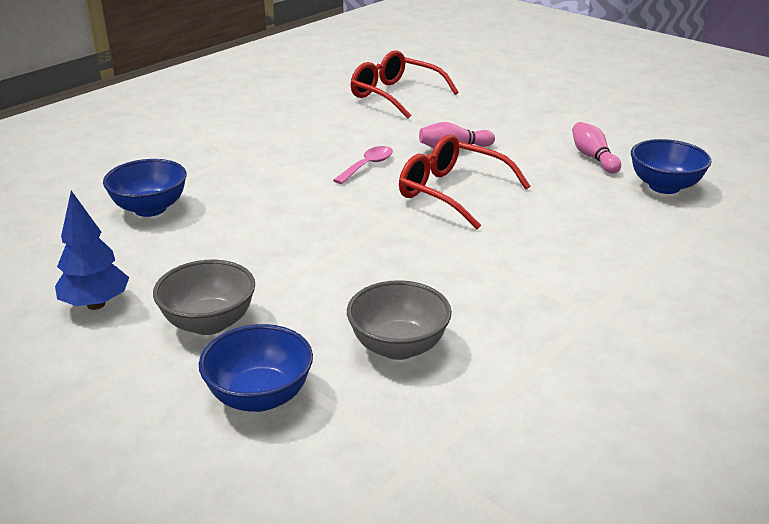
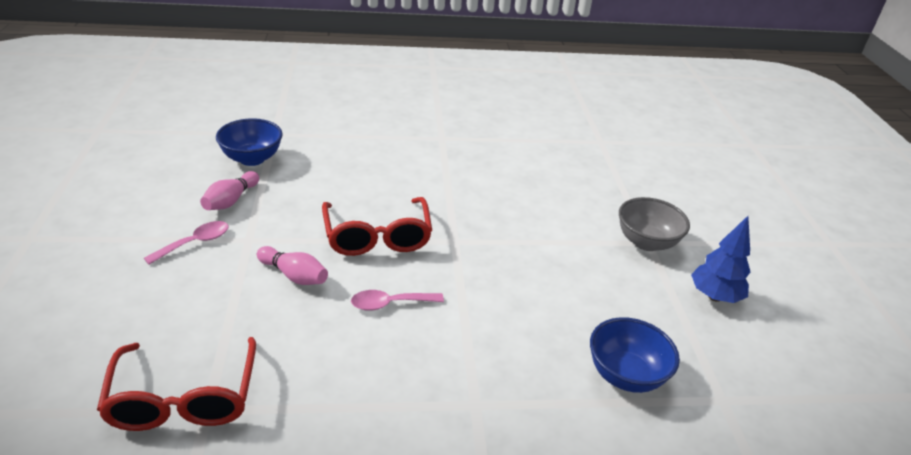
camera: 140 degrees left, 5 degrees up
(260, 396) = (647, 193): blue bowl -> none
(398, 347) = (556, 176): grey bowl -> none
(545, 131) = (194, 243): none -> pink spoon

